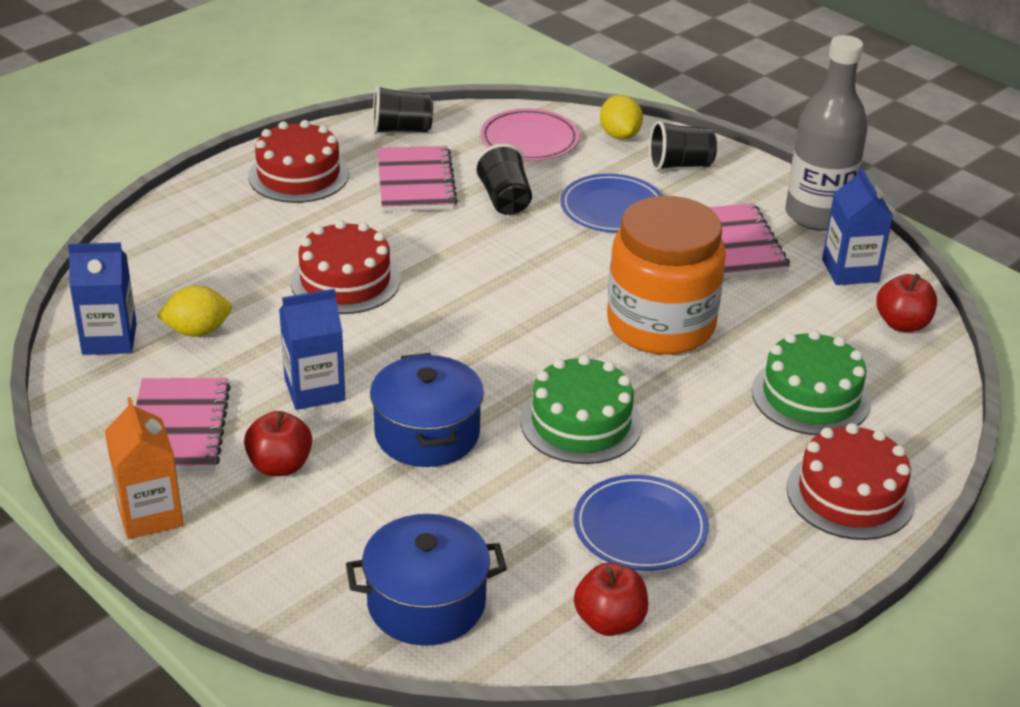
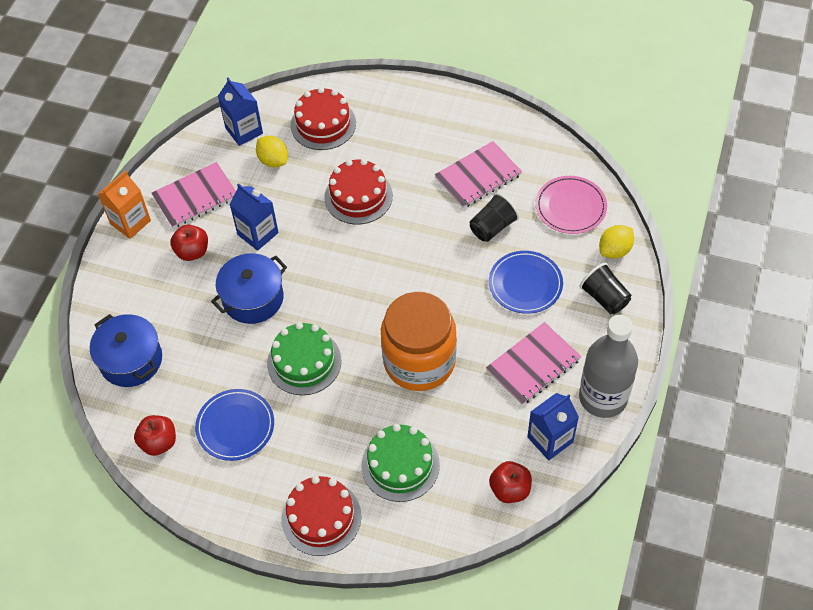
camera: 65 degrees right, 20 degrees up
(298, 175) = (443, 121): red cake -> red cake (323, 124)
(401, 130) = (529, 140): black cup -> none

